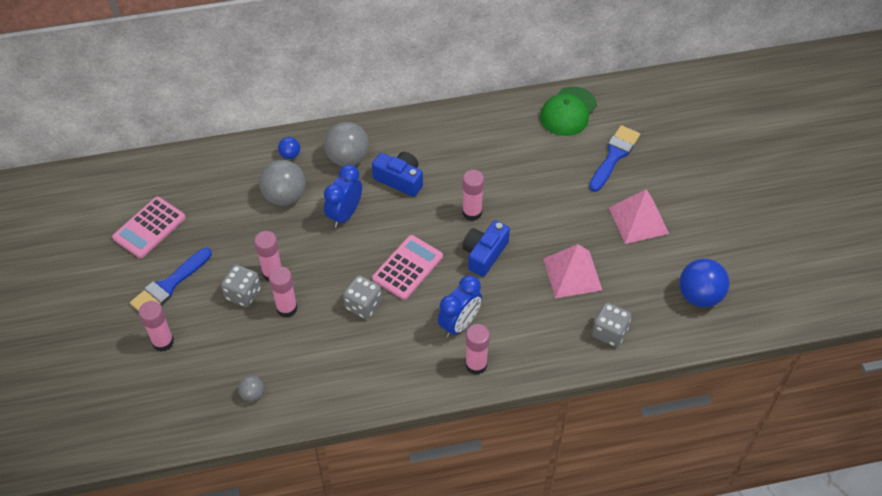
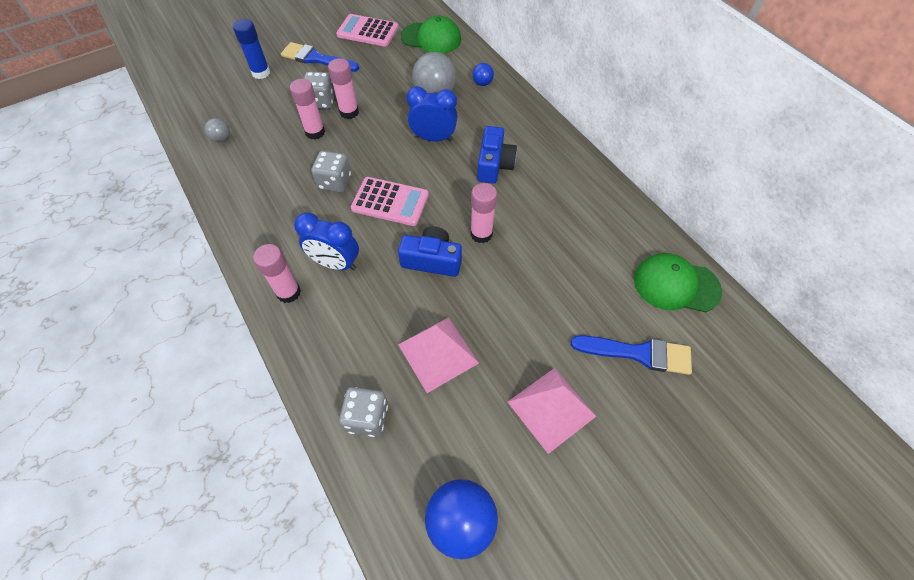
camera: 70 degrees right, 5 degrees up
(163, 342) = (261, 73): pink glue stick -> blue glue stick
(196, 175) = (431, 38): none -> green cap
(348, 158) = (500, 121): grey ball -> none

